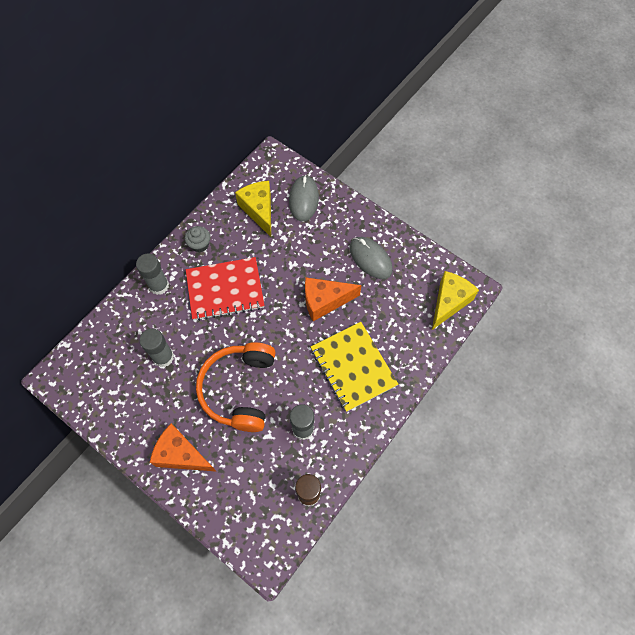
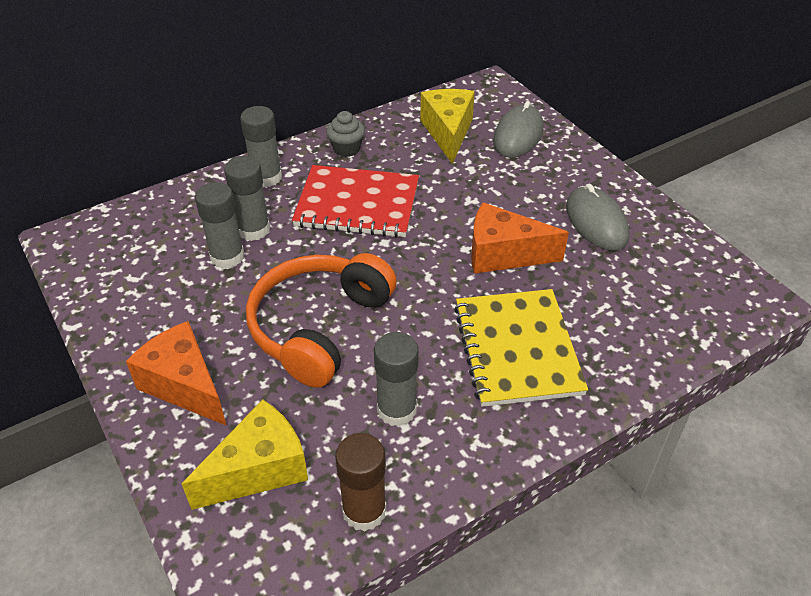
camera: 20 degrees right, 20 degrees down
(170, 331) = (253, 229): none -> grey glue stick
(449, 302) = (714, 307): yellow cheese -> yellow cheese (259, 469)

